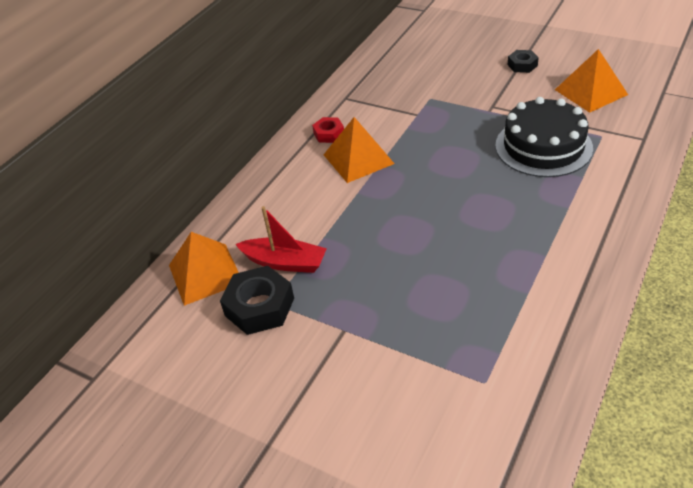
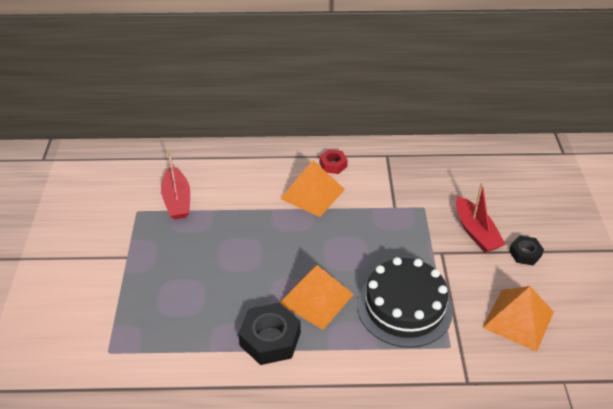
camera: 55 degrees right, 0 degrees up
(205, 273) = (148, 166): orange pyramid -> orange pyramid (316, 298)
(259, 307) = (130, 205): black nut -> black nut (270, 339)
(481, 81) = (476, 232): none -> red boat

